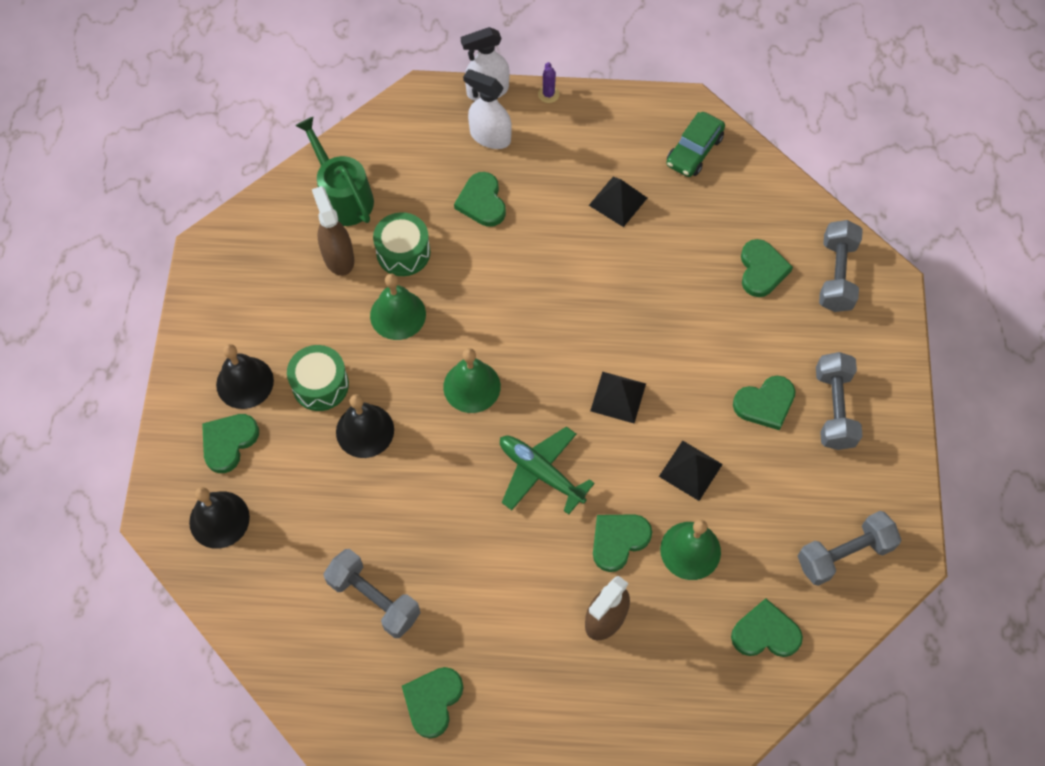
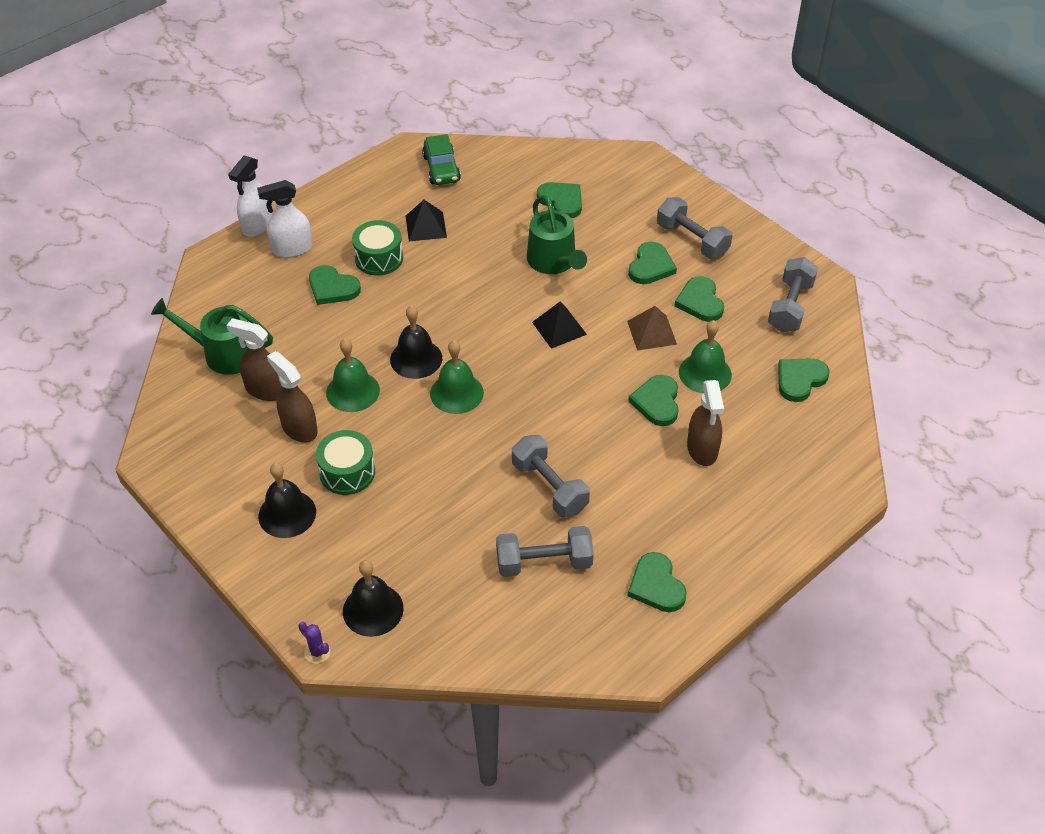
camera: 45 degrees left, 15 degrees down
(228, 442) = (320, 558): green heart -> green heart (700, 302)
(327, 314) = (299, 428): none -> brown spray bottle
(365, 430) = (414, 473): black bell -> black bell (416, 358)
(403, 252) = (311, 354): green drum -> green drum (379, 258)
(540, 472) = (562, 405): green plane -> none
(548, 94) = (304, 200): purple cactus -> purple cactus (317, 652)
(686, 327) = (554, 262): none -> green watering can
(690, 470) = (651, 332): black pyramid -> brown pyramid
(836, 275) = (608, 174): grey dumbbell -> grey dumbbell (549, 487)

